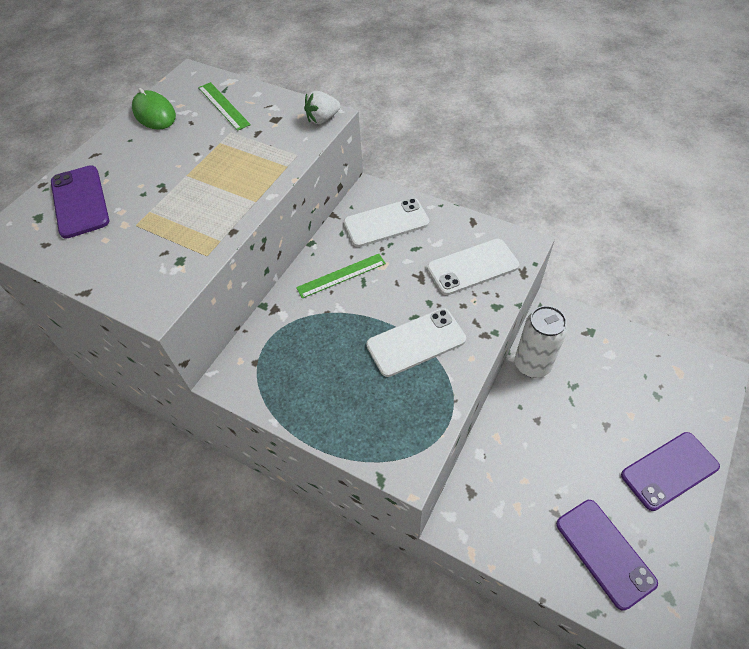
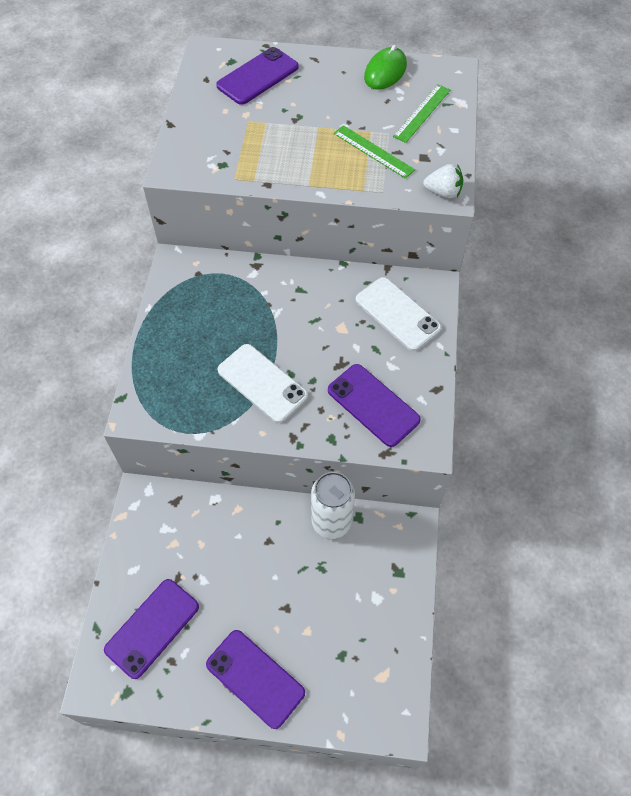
camera: 65 degrees right, 5 degrees up
(322, 119) = (443, 192): white strawberry -> white strawberry turned 150 degrees clockwise
(341, 275) = (314, 300): green ruler -> green ruler (373, 151)
(472, 267) = (373, 405): white phone -> purple phone

